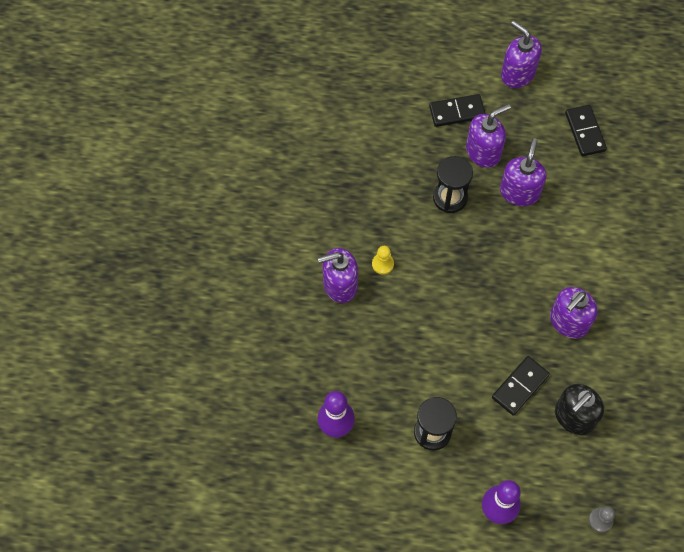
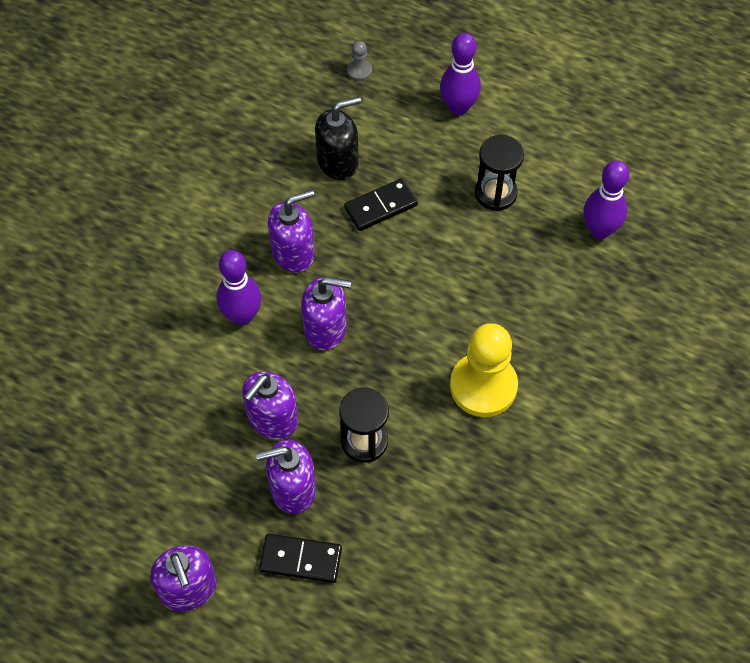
camera: 160 degrees left, 5 degrees down
(340, 285) = (545, 378): purple soap dispenser -> purple soap dispenser (326, 328)
(382, 264) = (483, 386): yellow pawn -> yellow pawn, size x2.34
(579, 258) = (242, 316): none -> purple bowling pin
(585, 132) = (145, 470): black domino -> none

